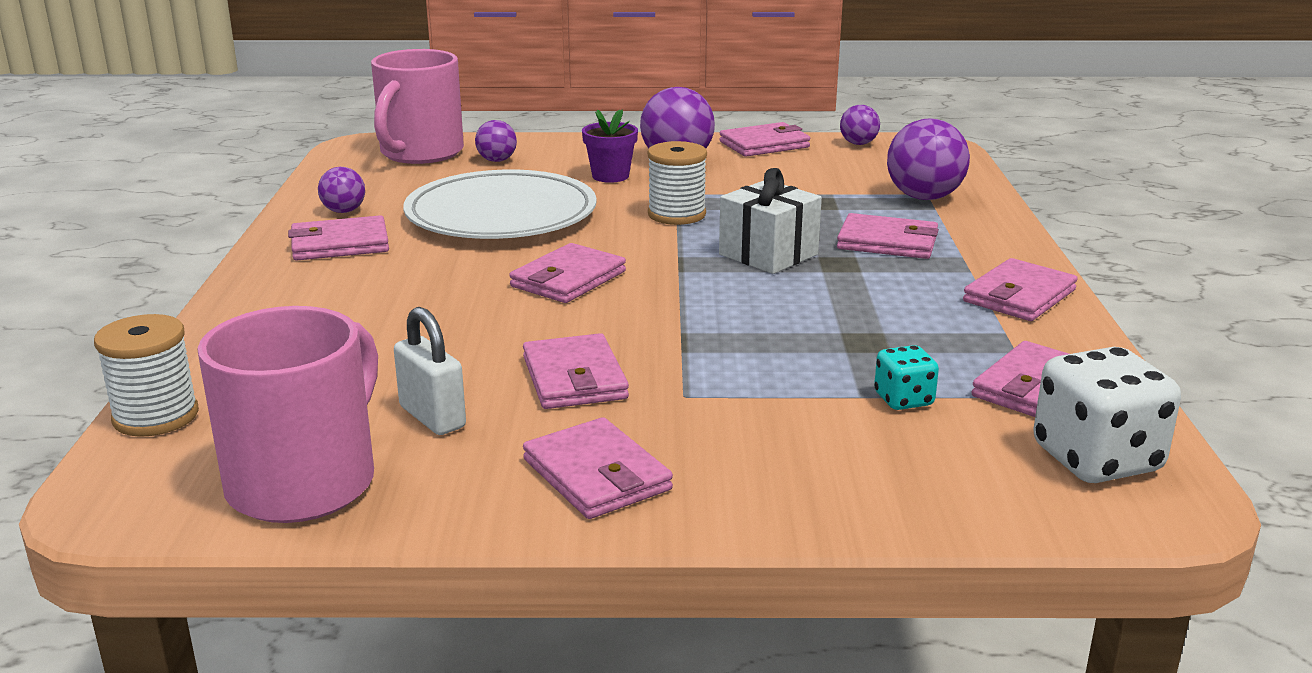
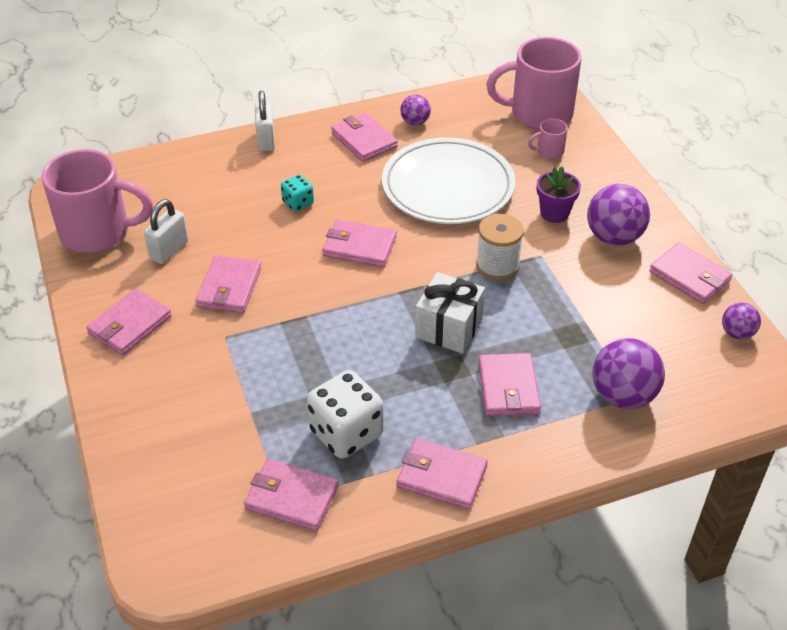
camera: 70 degrees right, 20 degrees up
(156, 416) = (141, 164): white spool -> none
(243, 306) = (266, 140): none -> white padlock
(497, 160) = (549, 151): purple ball -> pink mug
(574, 378) = (229, 287): pink wallet -> pink wallet turned 45 degrees counterclockwise
(903, 400) = (252, 433): turquoise dice -> turquoise dice (298, 203)
(1096, 459) = (206, 534): white dice -> white dice (346, 433)

